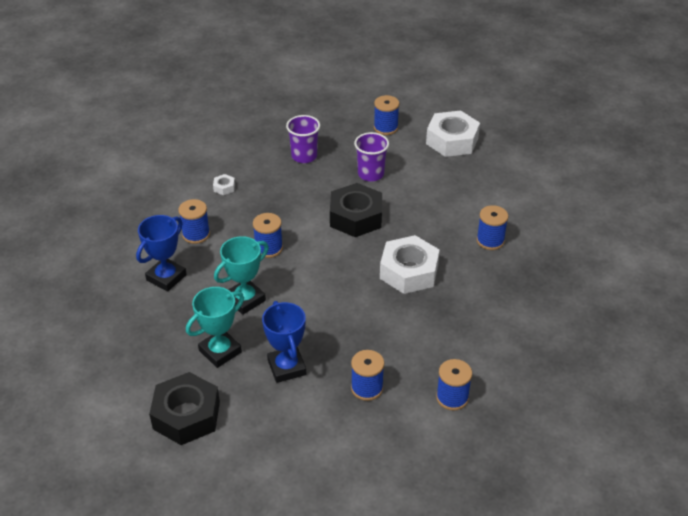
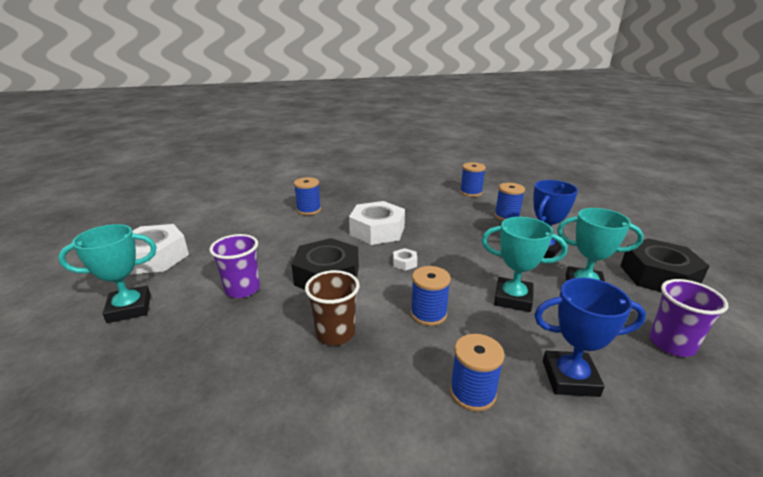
camera: 120 degrees left, 15 degrees down
(224, 187) = (349, 417): white nut -> white nut (404, 263)
(287, 201) = (335, 333): none -> brown cup
(304, 156) = (223, 359): purple cup -> purple cup (671, 344)
(385, 128) = (129, 308): blue spool -> turquoise trophy

